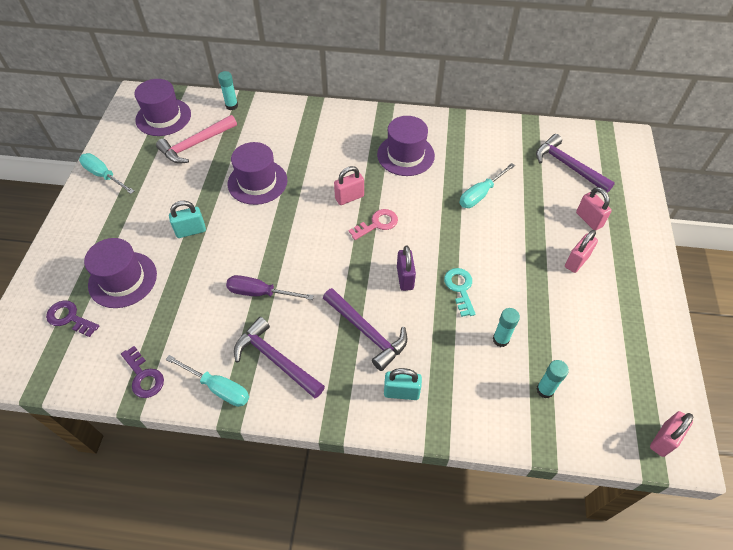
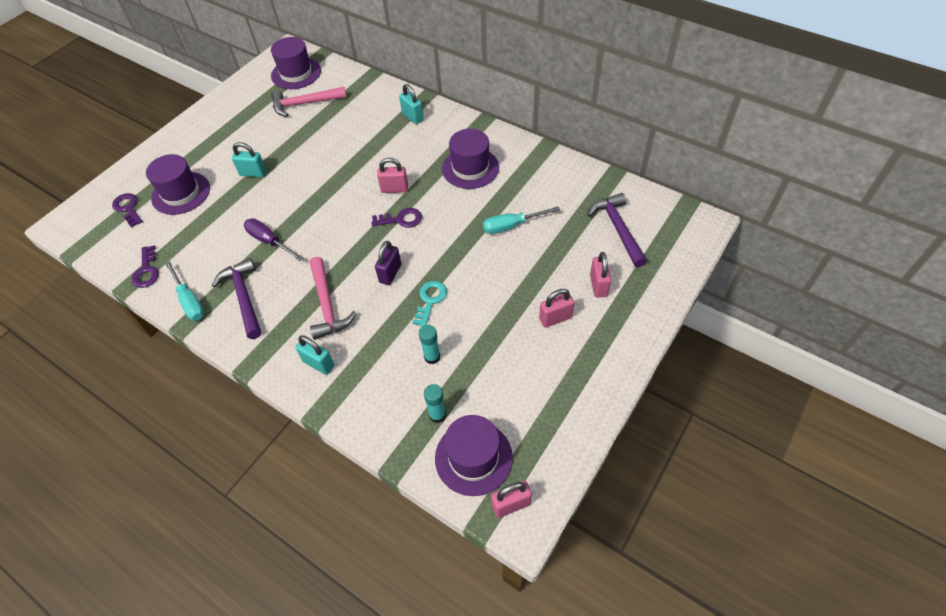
camera: 30 degrees right, 0 degrees up
(104, 175) = (221, 107): turquoise screwdriver -> none
(232, 106) = (355, 79): turquoise glue stick -> none
(257, 182) = (330, 150): purple hat -> purple hat (473, 457)
(316, 125) = (412, 117): none -> turquoise padlock
(367, 332) = (327, 305): purple hammer -> pink hammer
(377, 224) = (401, 219): pink key -> purple key

